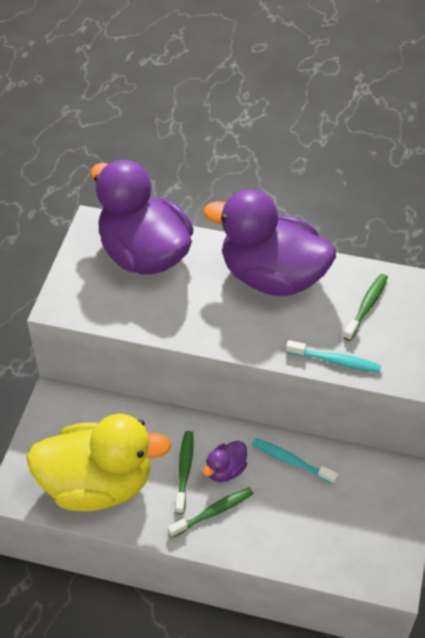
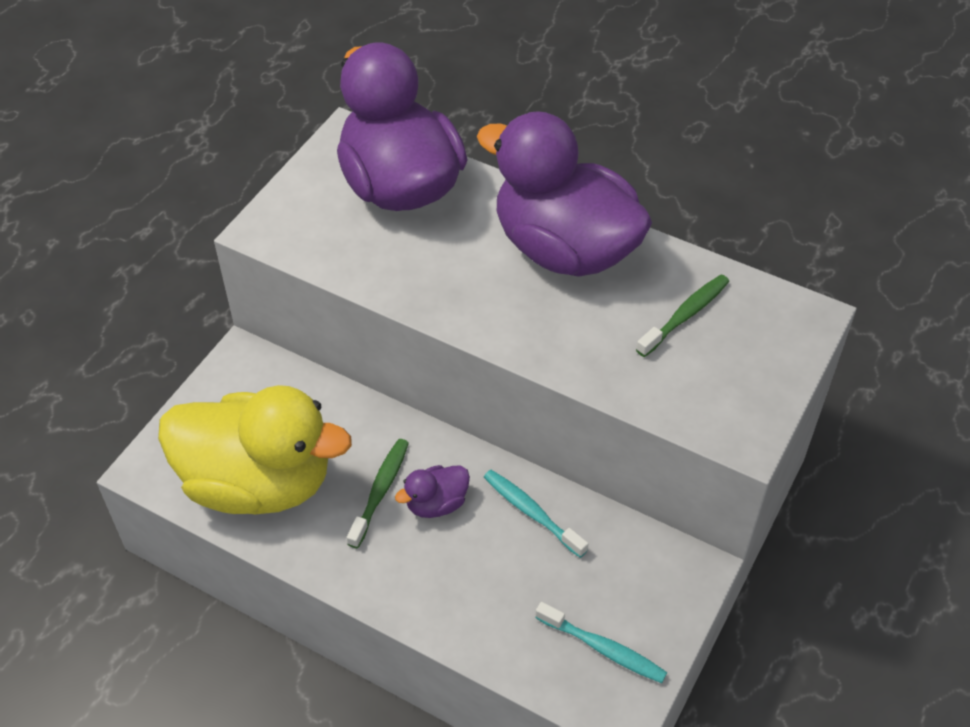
camera: 15 degrees right, 0 degrees up
(213, 512) = (400, 556): green toothbrush -> none
(336, 361) = (614, 380): turquoise toothbrush -> turquoise toothbrush (604, 649)

